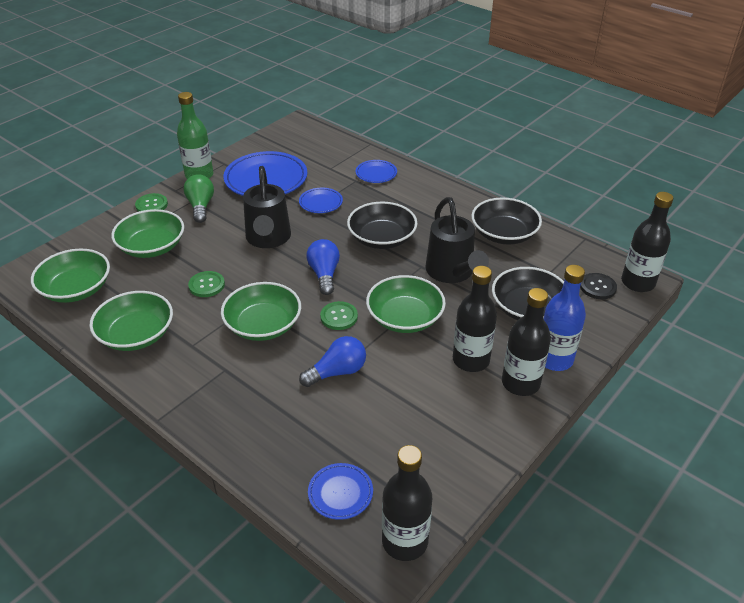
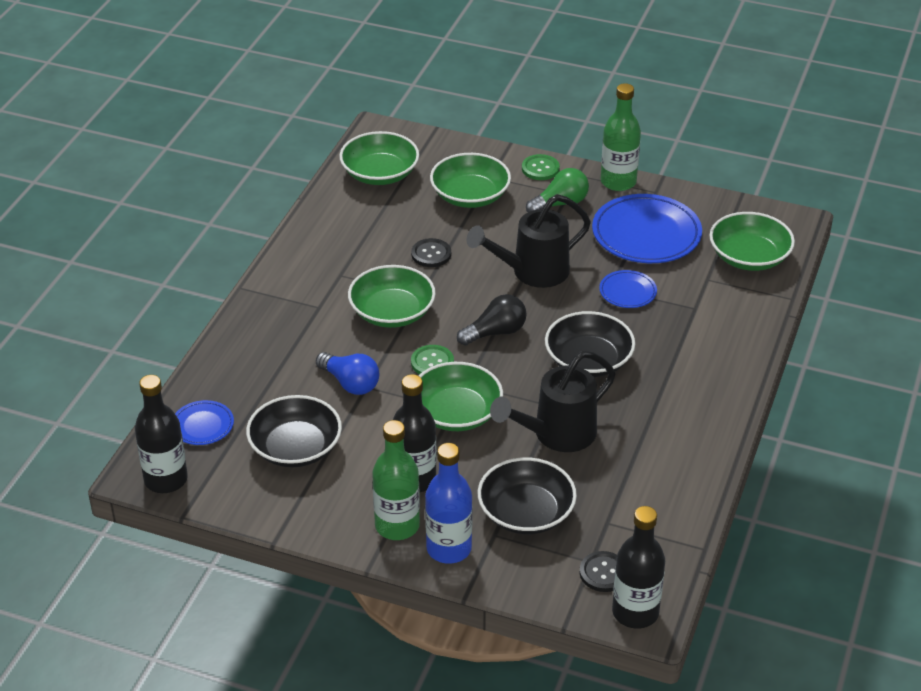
camera: 70 degrees right, 0 degrees up
(136, 334) = (337, 235): green bowl -> green bowl (749, 257)
(206, 285) = (431, 254): green button -> black button
(324, 274) = (495, 332): blue light bulb -> black light bulb
(376, 173) = (723, 322): blue plate -> none
(504, 234) = (664, 467): black bowl -> black bowl (295, 448)
(520, 383) = (397, 526): black bottle -> green bottle

